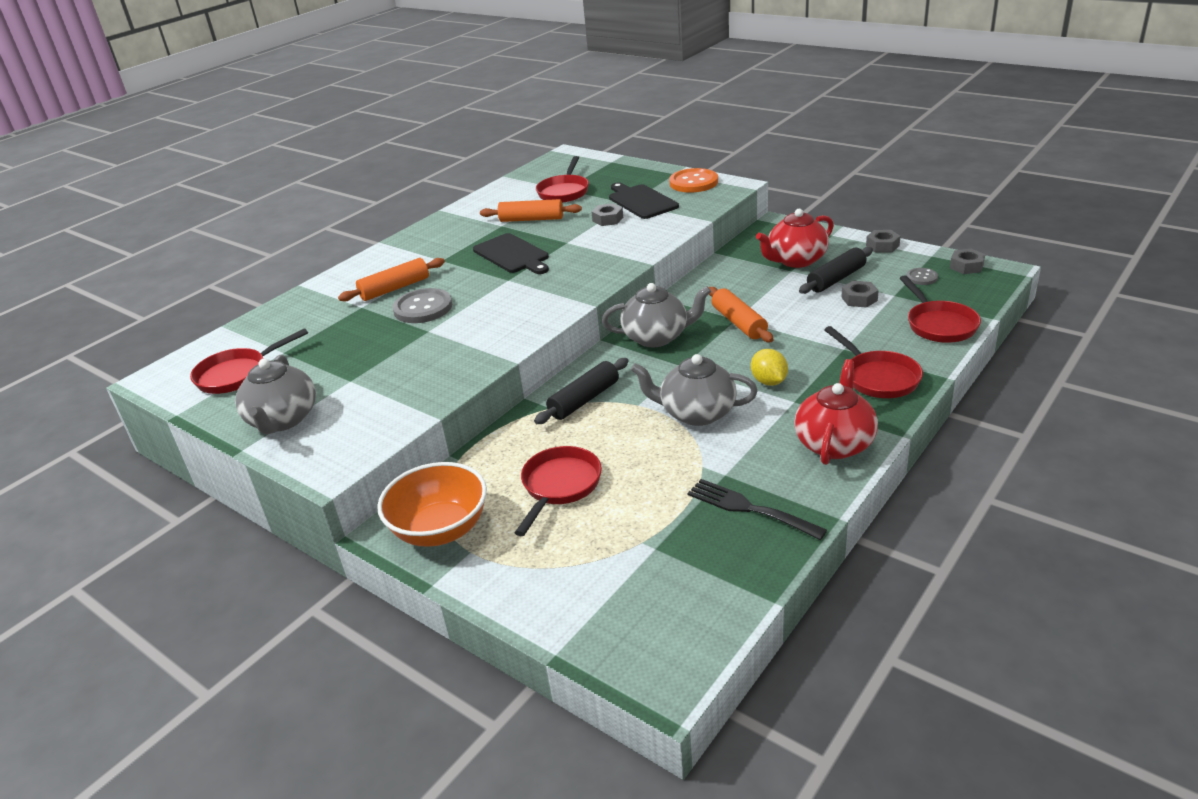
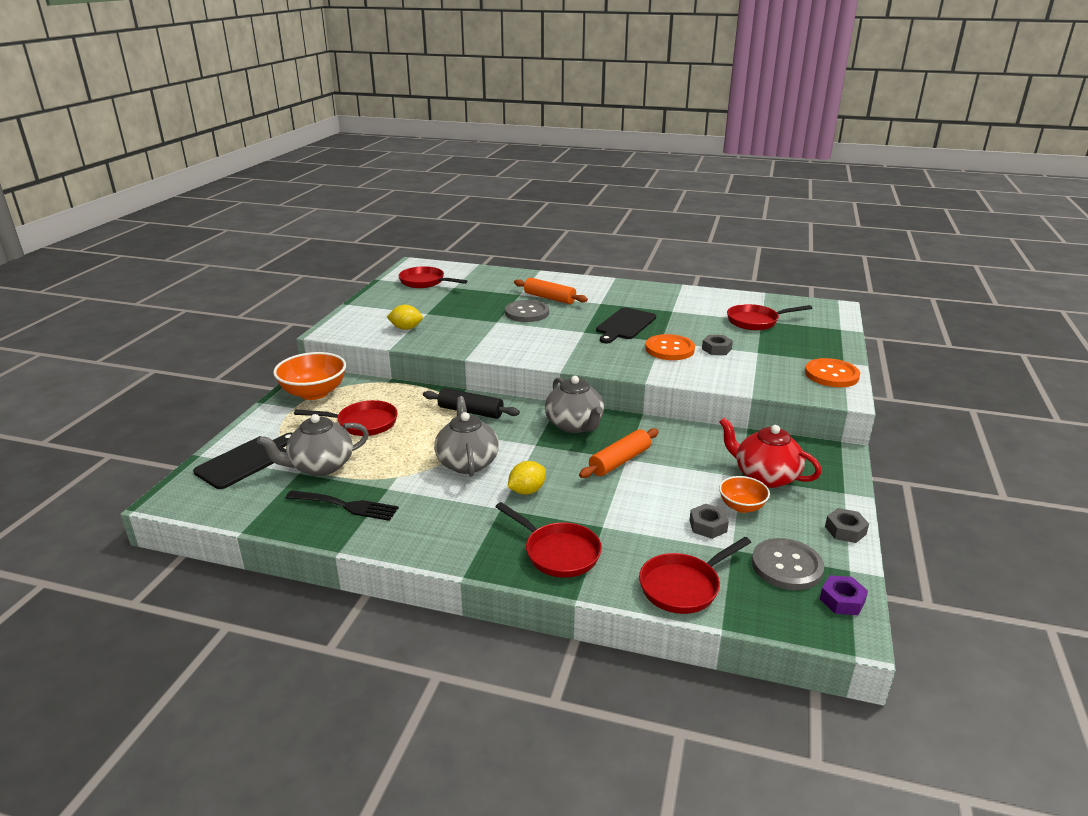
camera: 65 degrees right, 5 degrees down
(283, 420) = (379, 306): grey teapot -> grey teapot (321, 466)
(384, 400) = (406, 328): none -> yellow lemon
(531, 219) = (692, 319): orange rolling pin -> none
(589, 241) = (669, 349): none -> orange button
(641, 201) = (766, 357): black cutting board -> black cutting board (246, 461)
(749, 508) = (346, 506): black fork -> black fork turned 90 degrees clockwise
(834, 443) = (441, 538): red teapot -> none
(836, 279) = (741, 506): black rolling pin -> orange bowl
(878, 377) = (558, 552): red pan -> red pan turned 90 degrees counterclockwise
(922, 277) = (786, 566): grey button -> grey button, size x1.89
(966, 266) = (842, 600): grey nut -> purple nut

